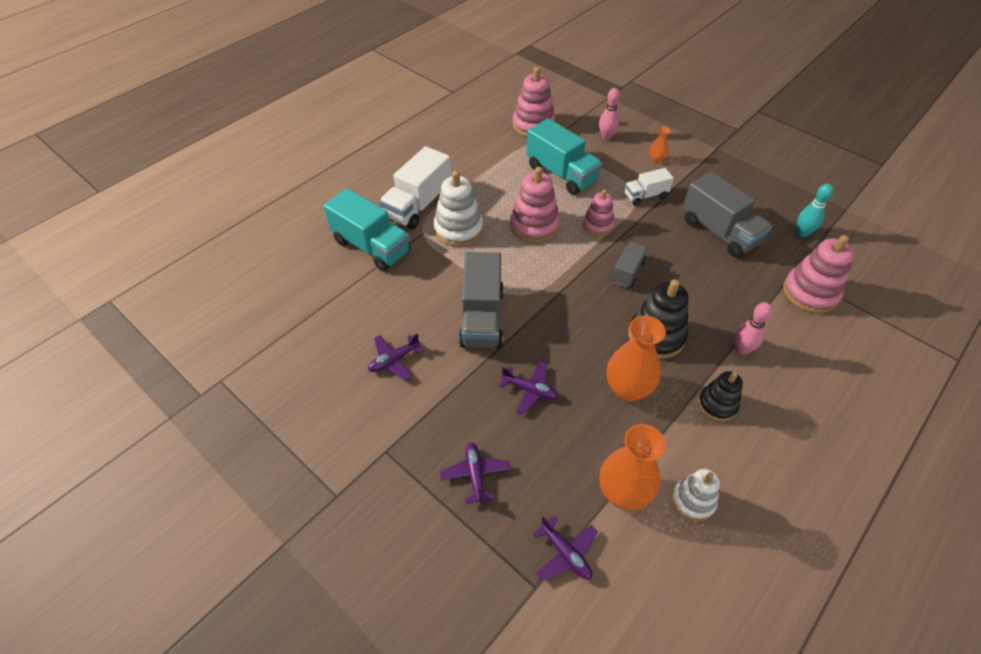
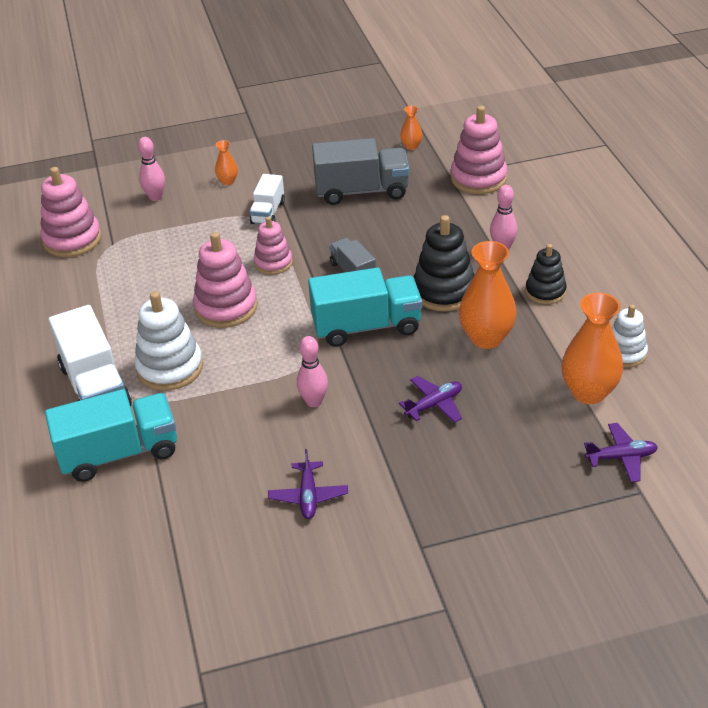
camera: 55 degrees left, 10 degrees down
(475, 474) = (499, 486): purple plane -> none
(482, 318) = (314, 402): grey truck -> pink bowling pin
(561, 174) = (173, 254): turquoise truck -> turquoise truck (366, 326)
(802, 233) = (411, 146): turquoise bowling pin -> orange vase

